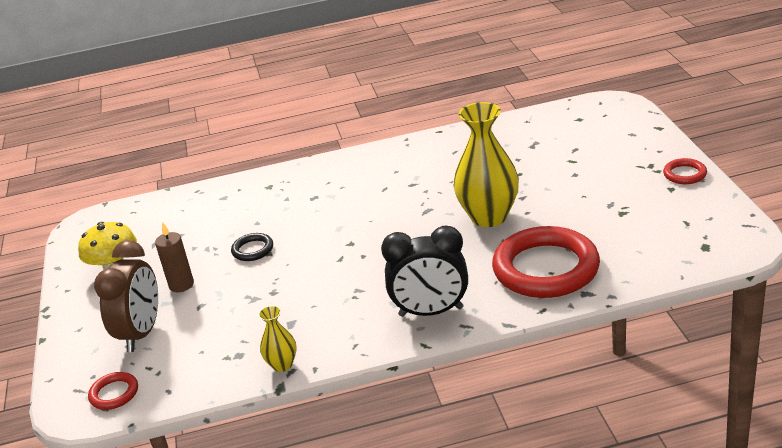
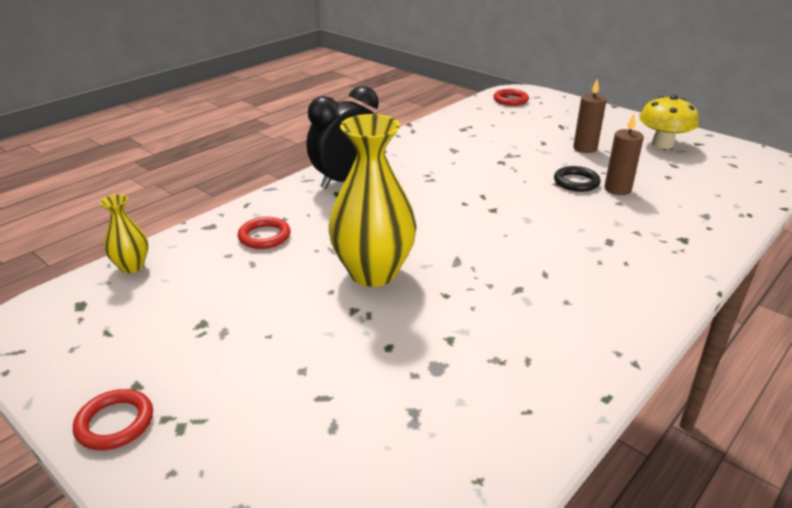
camera: 140 degrees right, 0 degrees up
(141, 333) = (553, 122): brown clock -> none
(236, 234) = (617, 189): none -> brown candle
(282, 365) = (423, 131): yellow vase -> yellow vase (132, 266)
(546, 268) = (264, 236): red ring -> red ring, size x0.44

